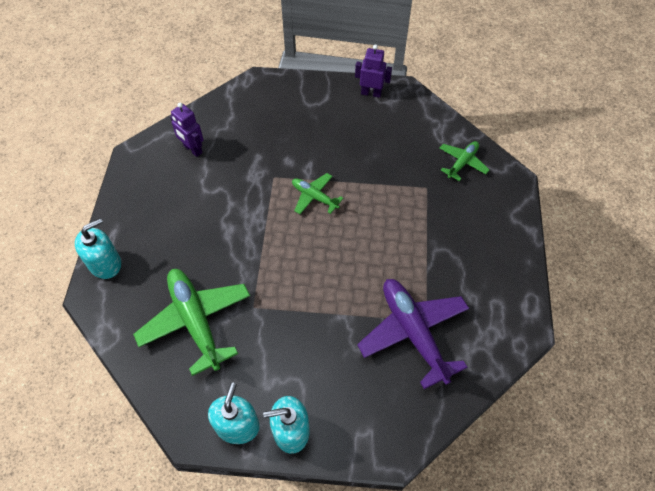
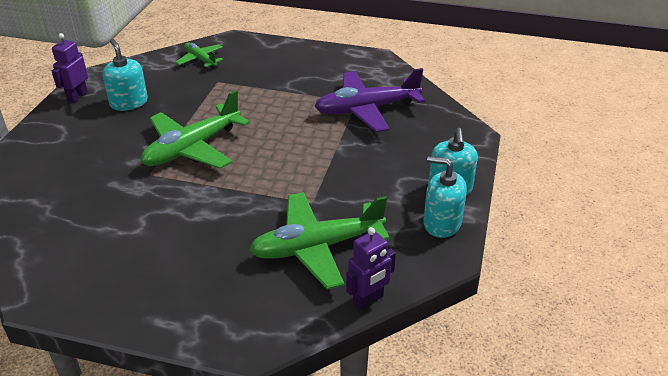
camera: 80 degrees left, 20 degrees down
(105, 263) = (206, 330): turquoise soap dispenser -> turquoise soap dispenser (129, 102)
(192, 149) = (64, 238): purple robot -> purple robot (368, 300)
(314, 197) = (192, 148): green plane -> green plane, size x1.87

